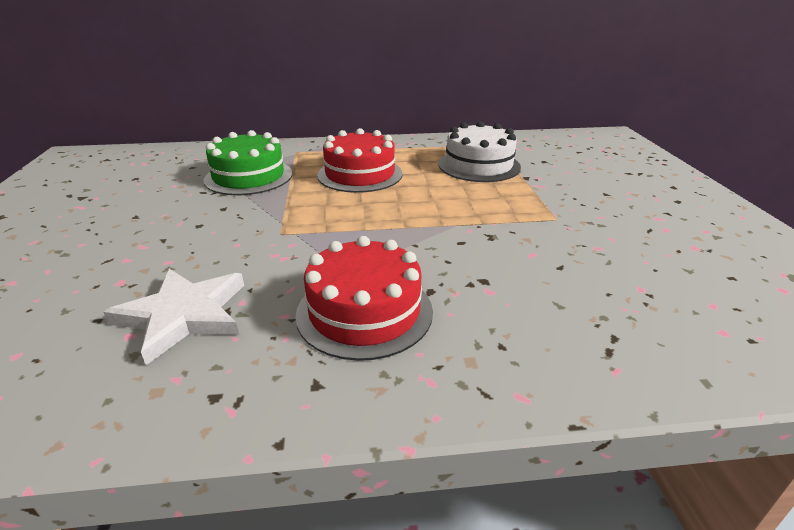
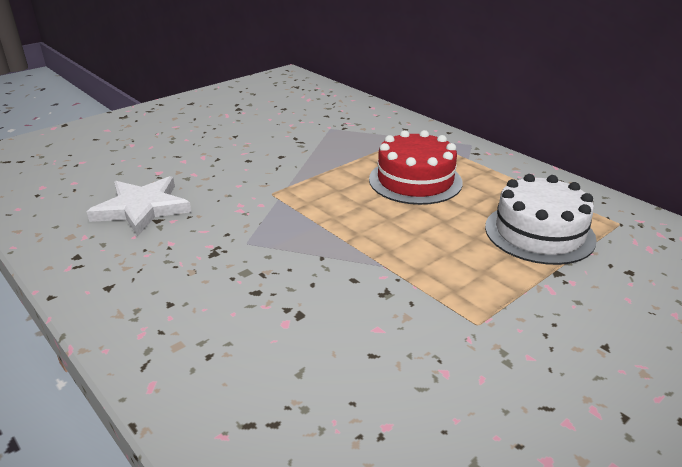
camera: 55 degrees right, 0 degrees up
(248, 177) = (341, 141): green cake -> none
(364, 312) = (201, 272): red cake -> none

